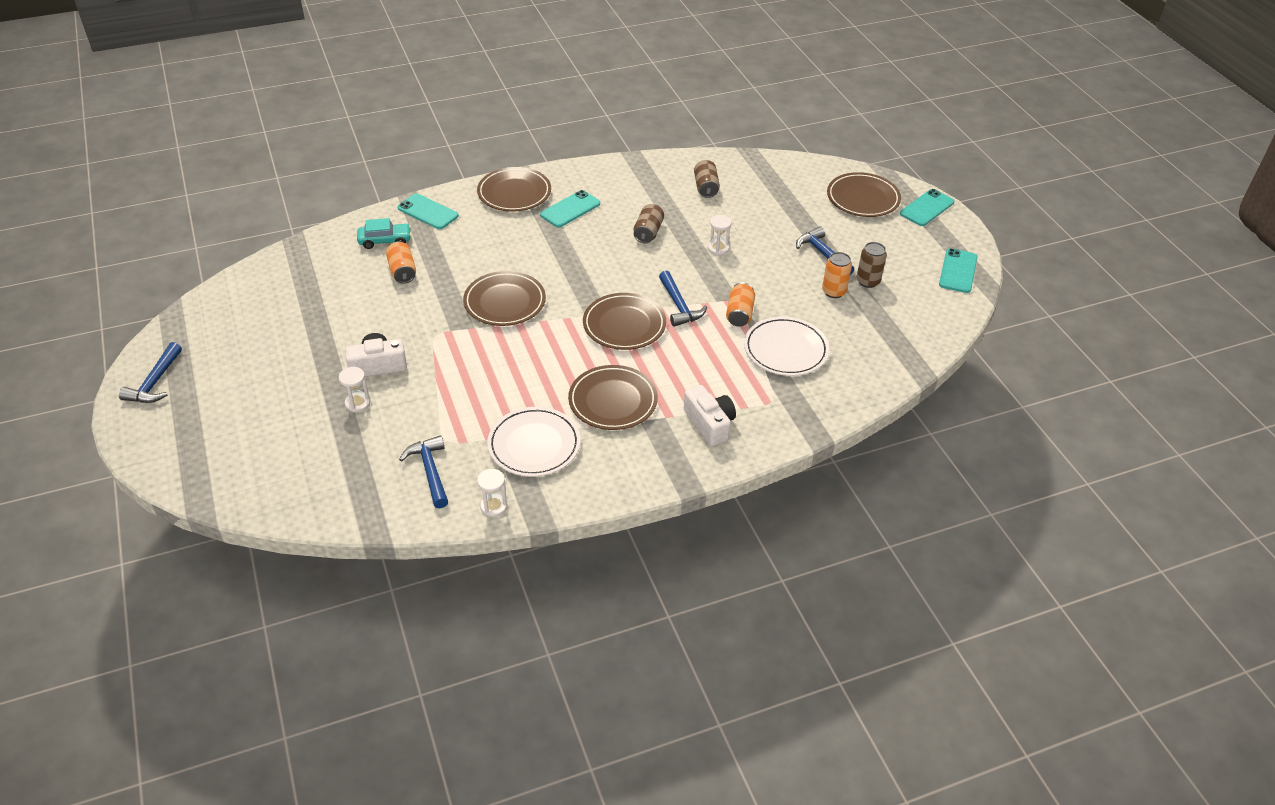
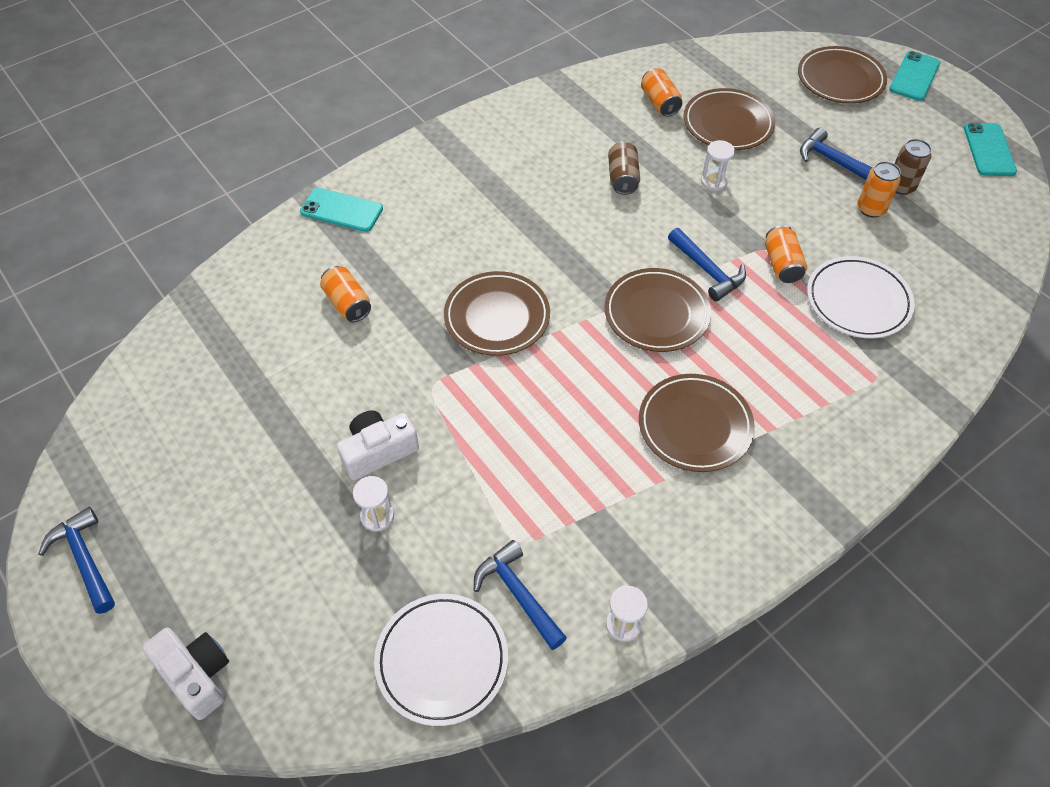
camera: 15 degrees left, 10 degrees up
(155, 382) = (84, 559): blue hammer -> blue hammer turned 150 degrees clockwise
(385, 241) = (305, 264): turquoise car -> none
(514, 193) = (437, 160): brown plate -> brown plate (728, 124)
(534, 445) = (630, 517): white plate -> white plate (442, 660)
(570, 209) = (515, 167): turquoise phone -> none
(706, 187) = (659, 103): brown can -> orange can
(709, 424) = (823, 427): white camera -> white camera (196, 675)

